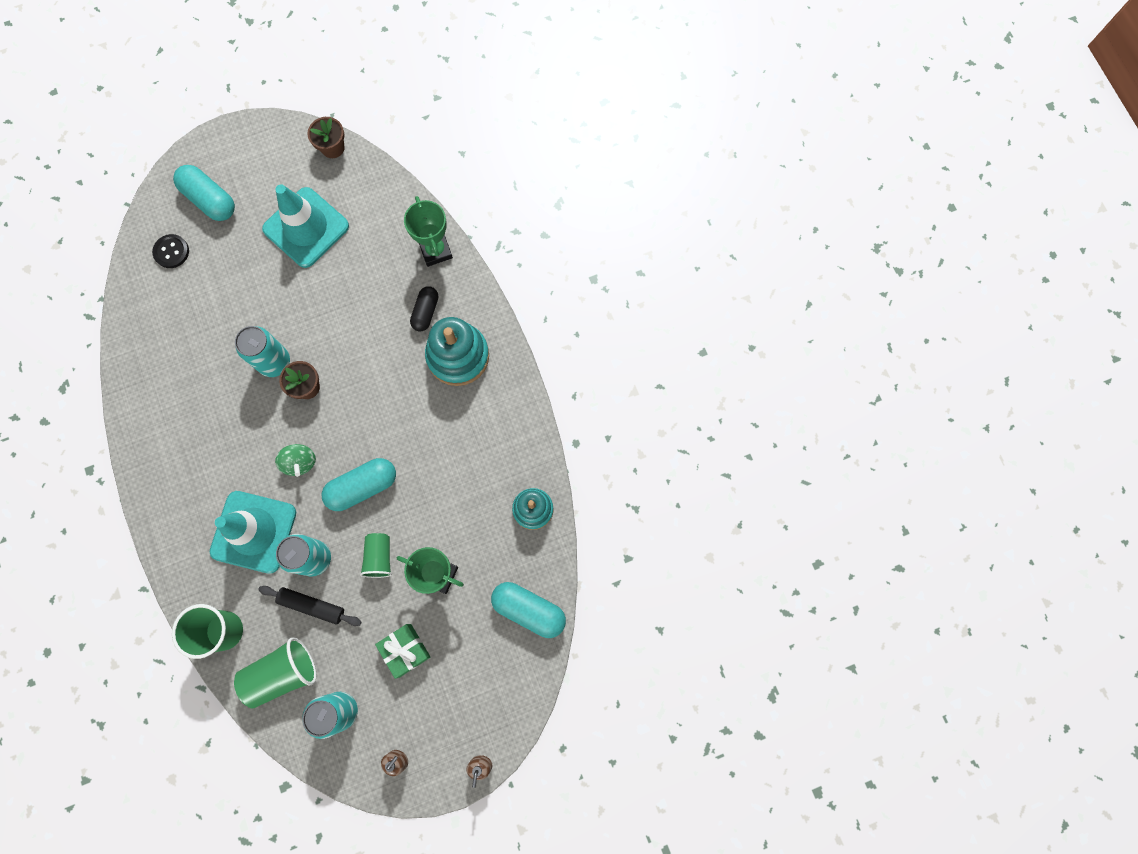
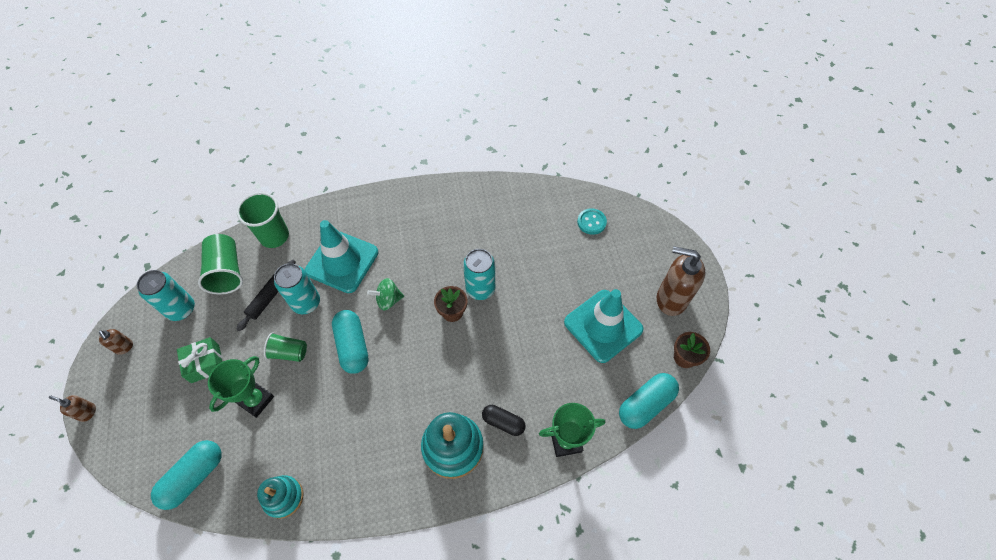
camera: 100 degrees right, 15 degrees down
(171, 252) = (591, 222): black button -> turquoise button
(210, 200) = (637, 253): turquoise capsule -> turquoise capsule (645, 404)
(266, 163) = (670, 299): none -> brown soap dispenser

